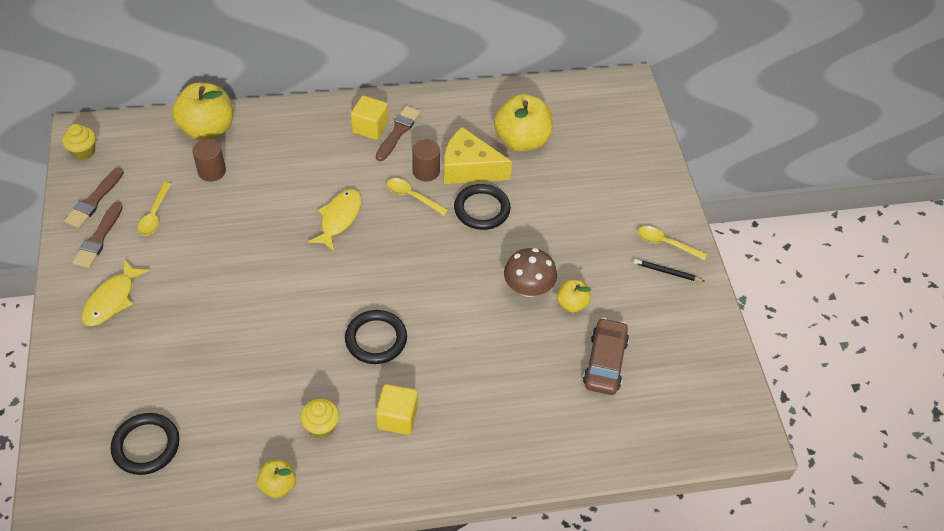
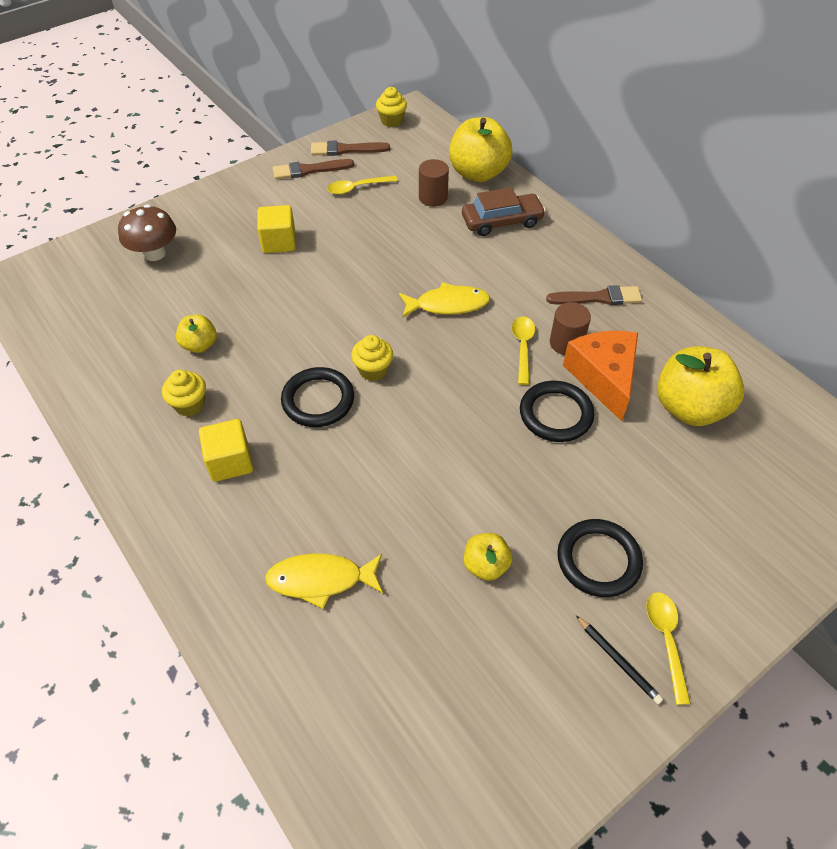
camera: 65 degrees right, 0 degrees up
(112, 300) = (251, 207): yellow fish -> yellow fish (321, 580)
(146, 446) = (113, 295): black ring -> black ring (598, 560)
(278, 485) = (108, 403): yellow apple -> yellow apple (200, 345)
(370, 127) = (583, 275): yellow cube -> yellow cube (279, 242)
(371, 293) = (373, 370): none -> yellow cupcake
(469, 168) = (603, 377): yellow cheese -> orange cheese
(528, 288) = (477, 508): brown mushroom -> brown mushroom (154, 253)
(605, 362) = (421, 642): brown car -> brown car (502, 221)
(666, 272) = (618, 661): black pencil -> black pencil turned 150 degrees clockwise

